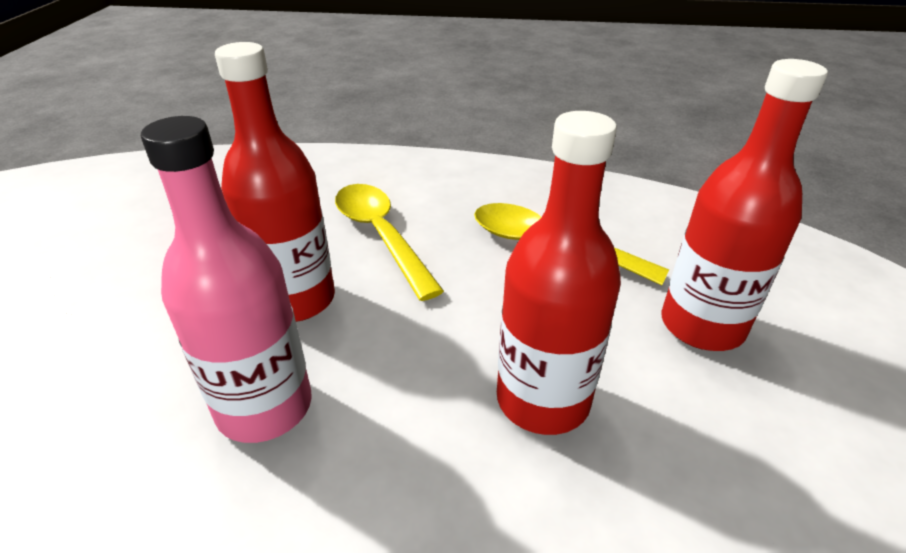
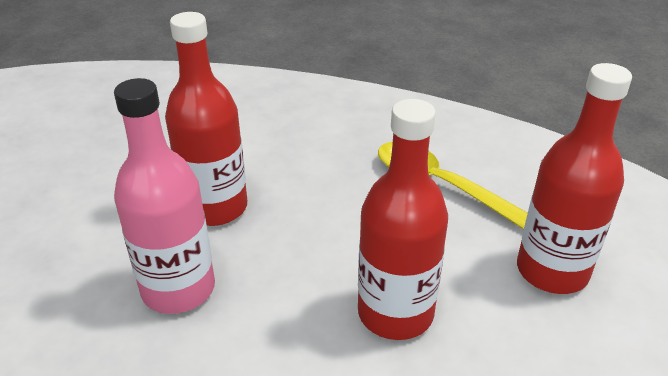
camera: 10 degrees right, 0 degrees up
(381, 236) = (295, 160): yellow spoon -> none

